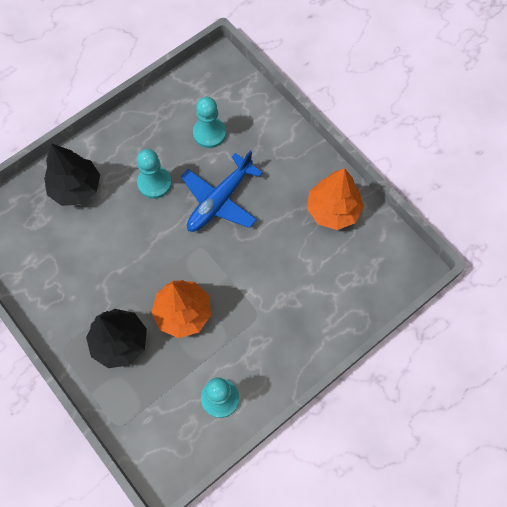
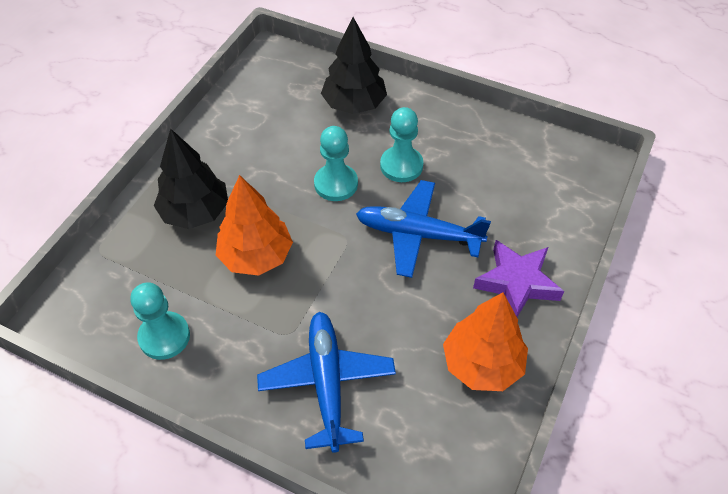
camera: 65 degrees right, 15 degrees down
(209, 133) = (498, 190): turquoise pawn -> turquoise pawn (336, 184)
(286, 161) = (517, 283): none -> purple star
(304, 306) = (327, 383): none -> blue plane

